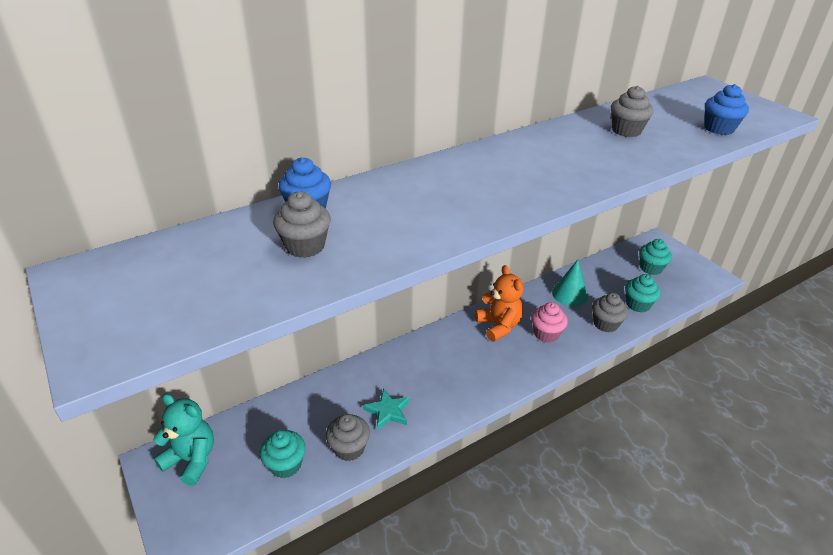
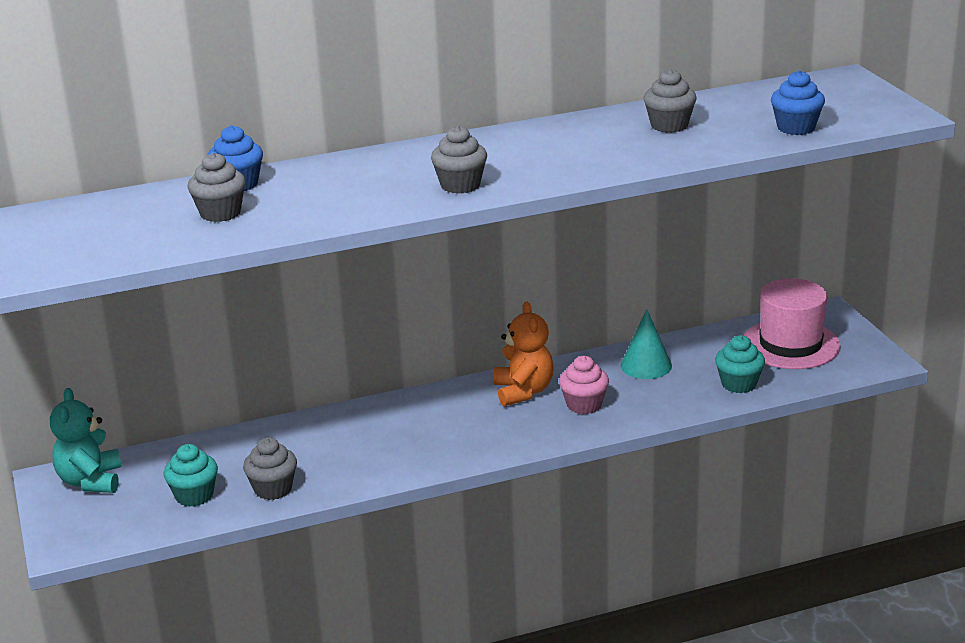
camera: 15 degrees right, 10 degrees down
(191, 459) = (91, 481): turquoise teddy bear -> turquoise teddy bear turned 135 degrees counterclockwise
(388, 411) = (334, 461): turquoise star -> none
(605, 324) = (676, 401): grey cupcake -> grey cupcake (460, 185)
(650, 268) = (790, 344): turquoise cupcake -> pink hat

